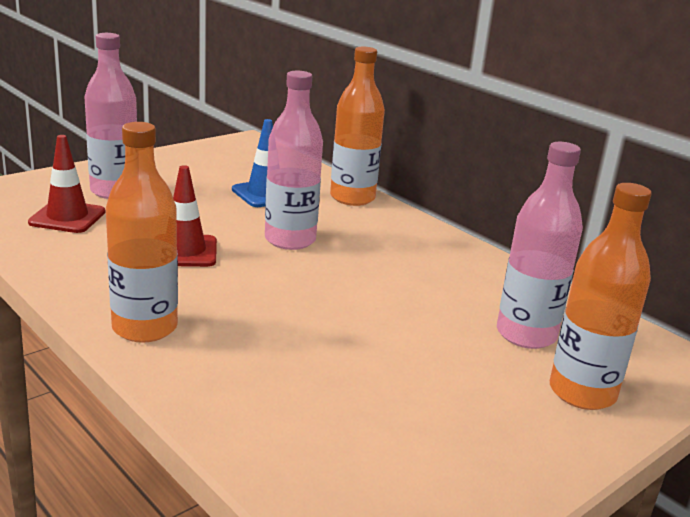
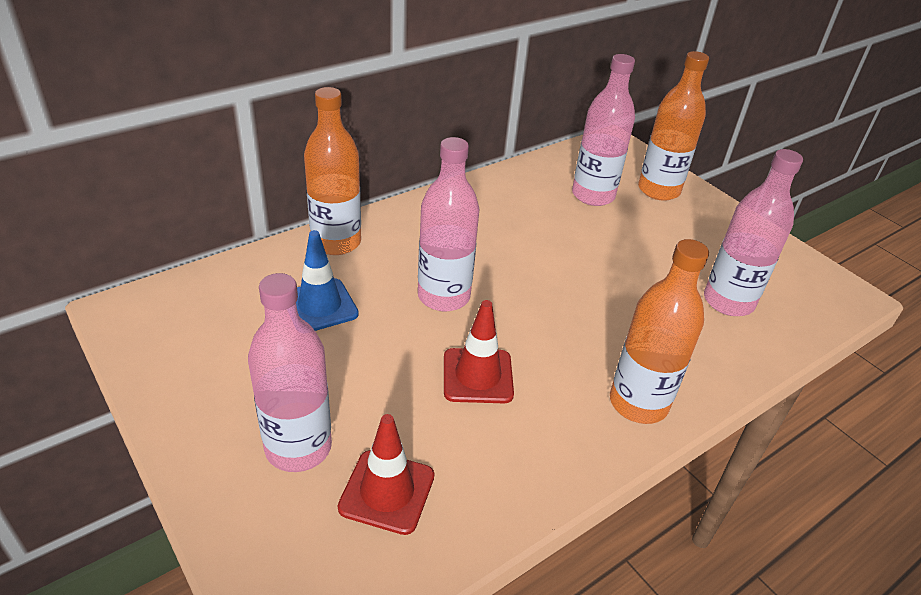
camera: 85 degrees left, 15 degrees up
(329, 418) = (728, 301): none -> pink bottle

